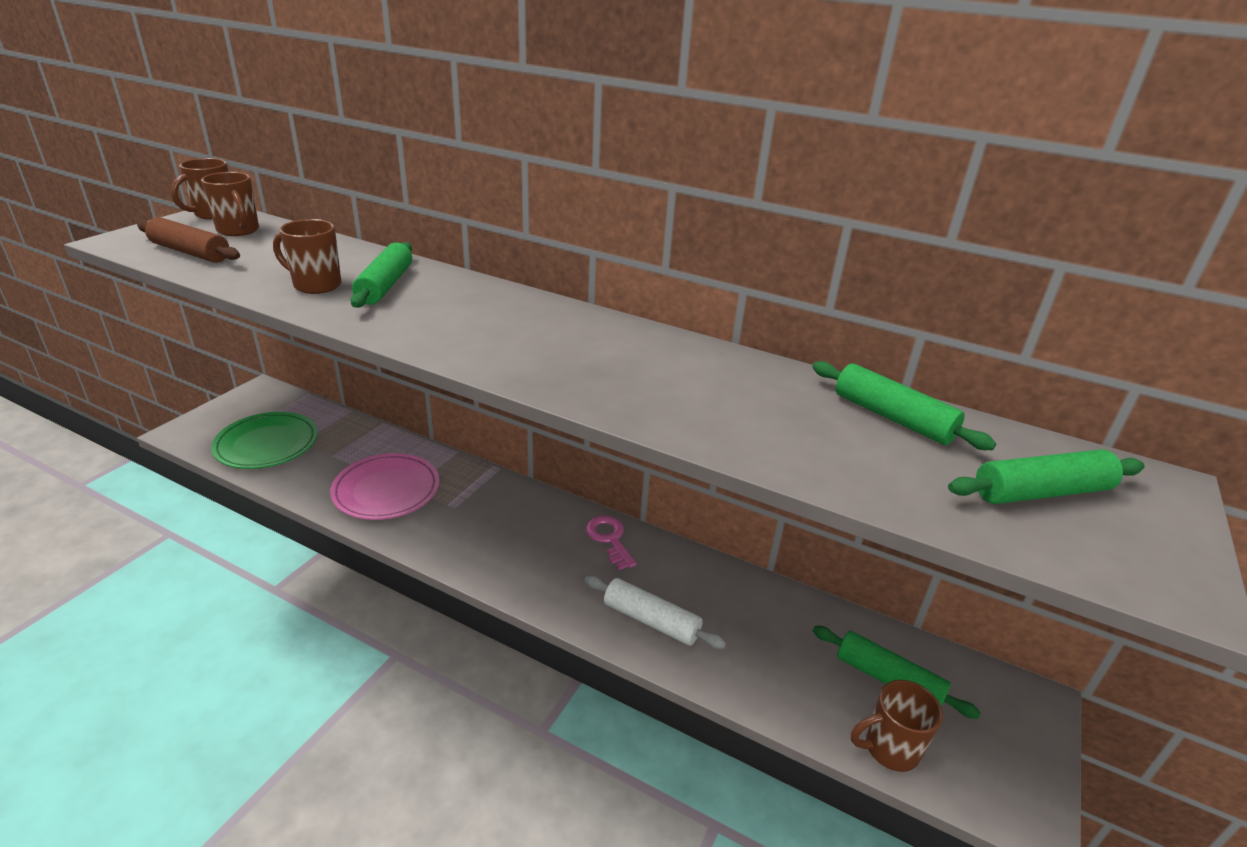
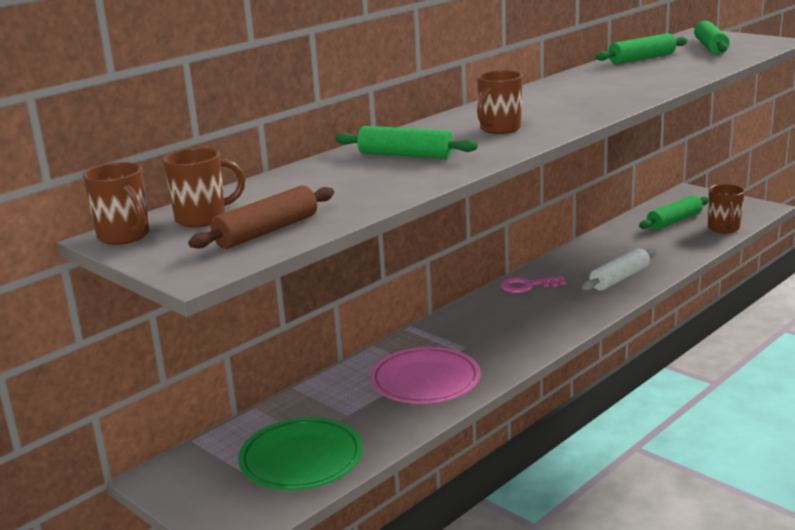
camera: 70 degrees left, 10 degrees down
(316, 285) = (394, 176): brown mug -> brown mug (499, 129)

